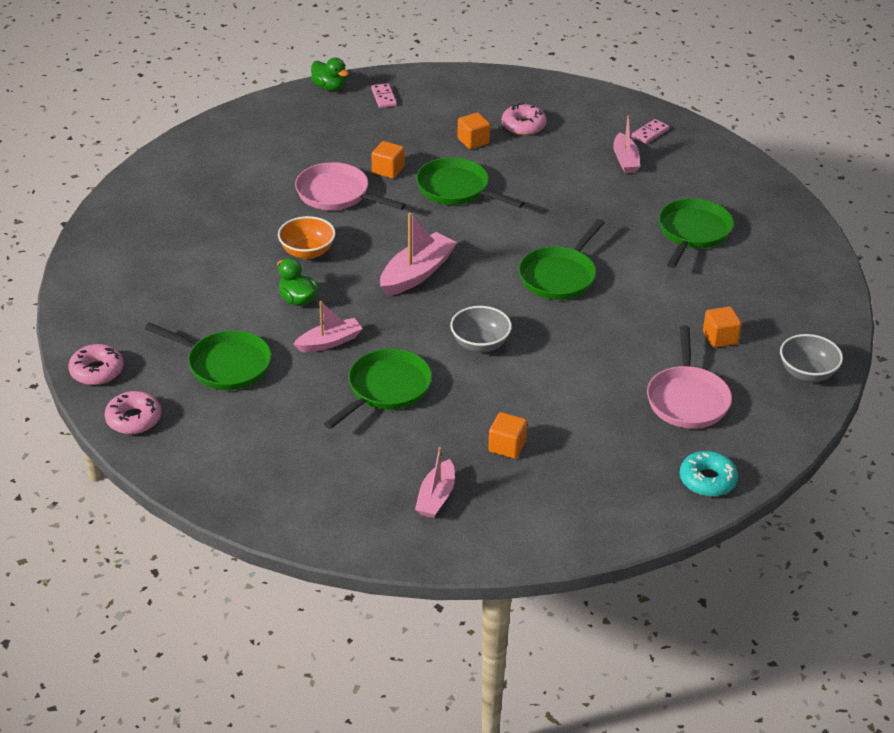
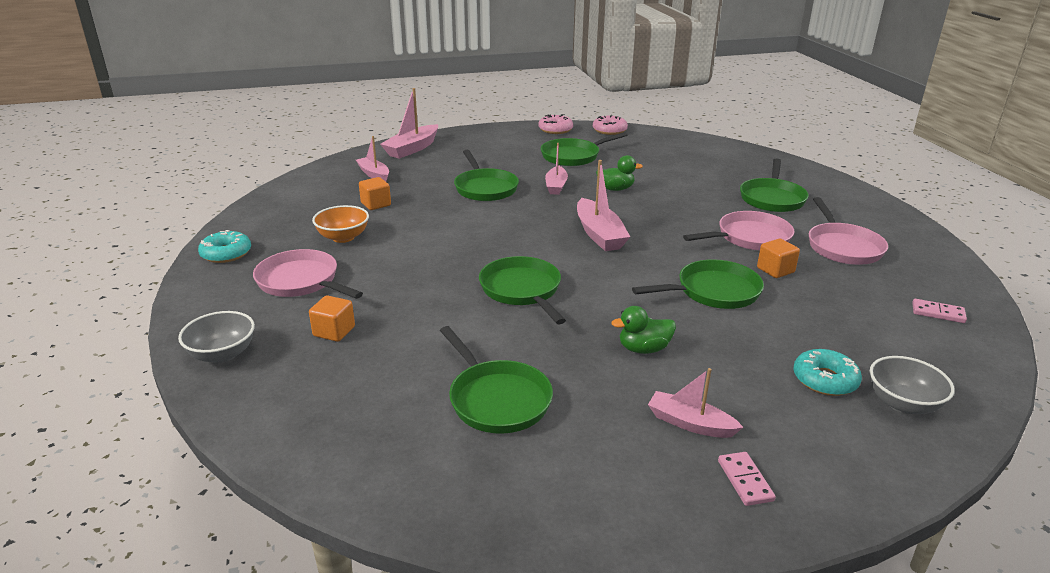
camera: 125 degrees right, 10 degrees down
(228, 201) = (772, 198): none -> green pan
(307, 148) = (842, 247): none -> pink pan
(307, 252) = (672, 206): orange bowl -> orange bowl (343, 237)
(324, 514) = (412, 149): none -> pink boat
(329, 87) = (973, 290): green duck -> green duck (643, 349)
(473, 141) = (806, 333): orange cube -> none
(480, 344) = (484, 229): grey bowl -> grey bowl (902, 404)
(523, 126) = (825, 380): pink donut -> turquoise donut

